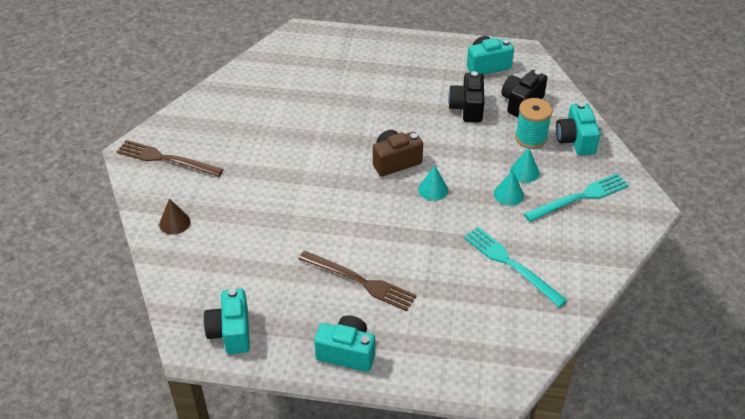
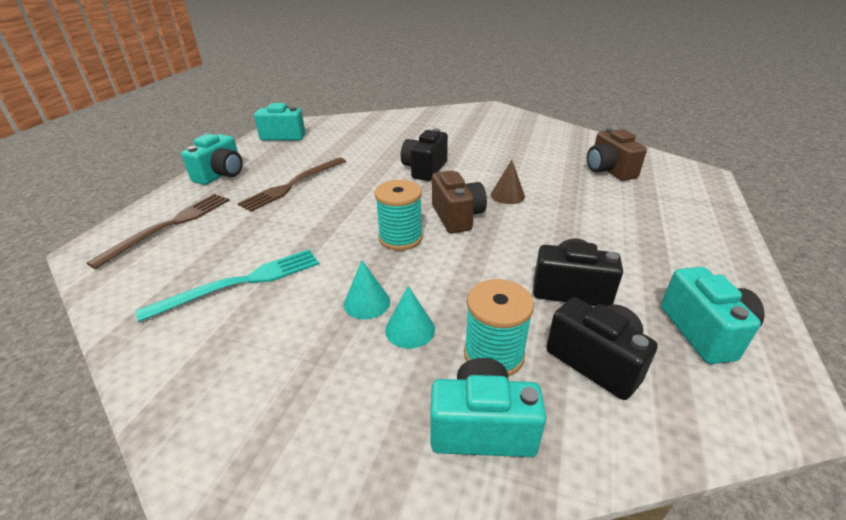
camera: 100 degrees right, 10 degrees down
(166, 159) = (480, 117): brown fork -> brown fork (169, 226)
(174, 223) = (406, 120): brown cone -> brown cone (507, 195)
(300, 77) = (609, 170): none -> brown camera
(312, 190) = (424, 169): none -> black camera
(433, 189) = (400, 238): turquoise cone -> turquoise spool
(579, 197) = (324, 392): turquoise fork -> none

